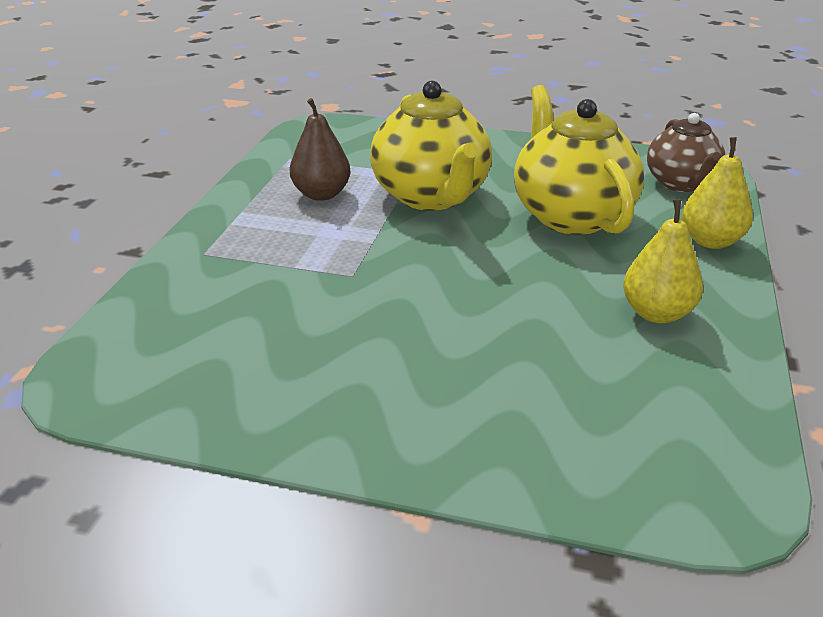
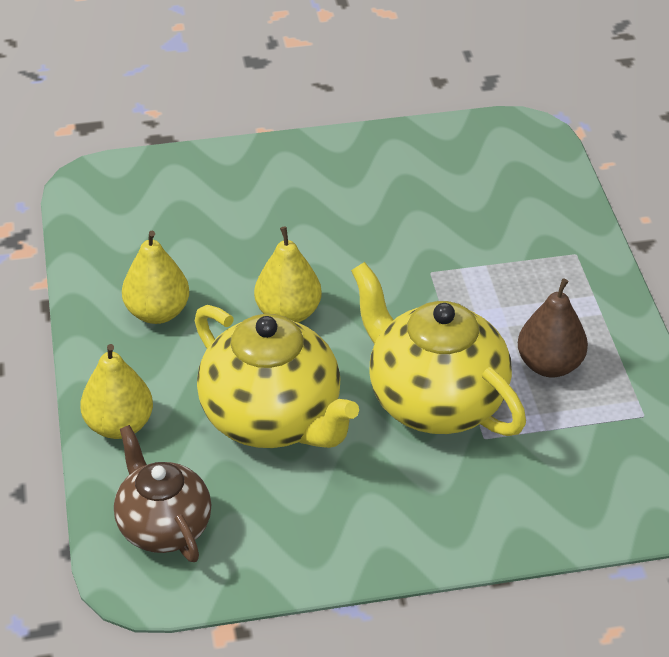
camera: 155 degrees right, 10 degrees up
(517, 279) = (288, 313): none -> yellow pear

